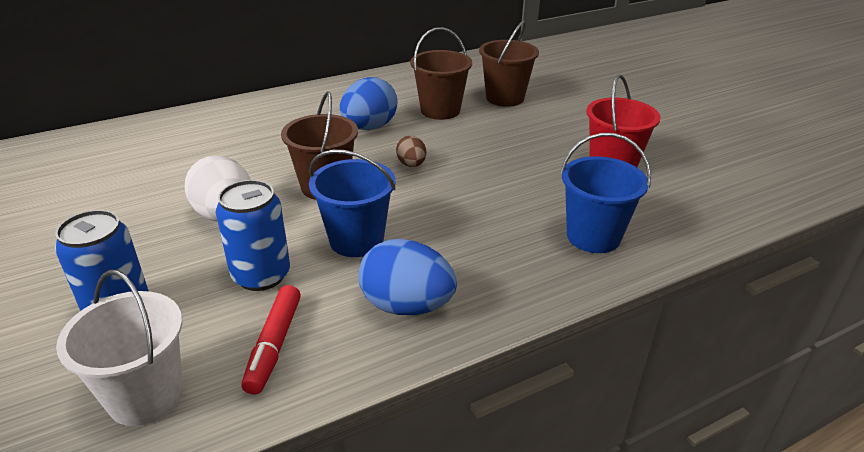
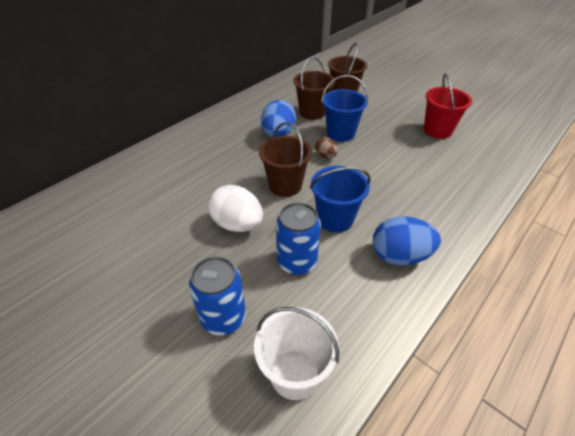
camera: 20 degrees left, 10 degrees up
(274, 345) = (345, 309): red marker -> none
(593, 236) = (462, 180): blue bucket -> blue bucket (340, 133)

